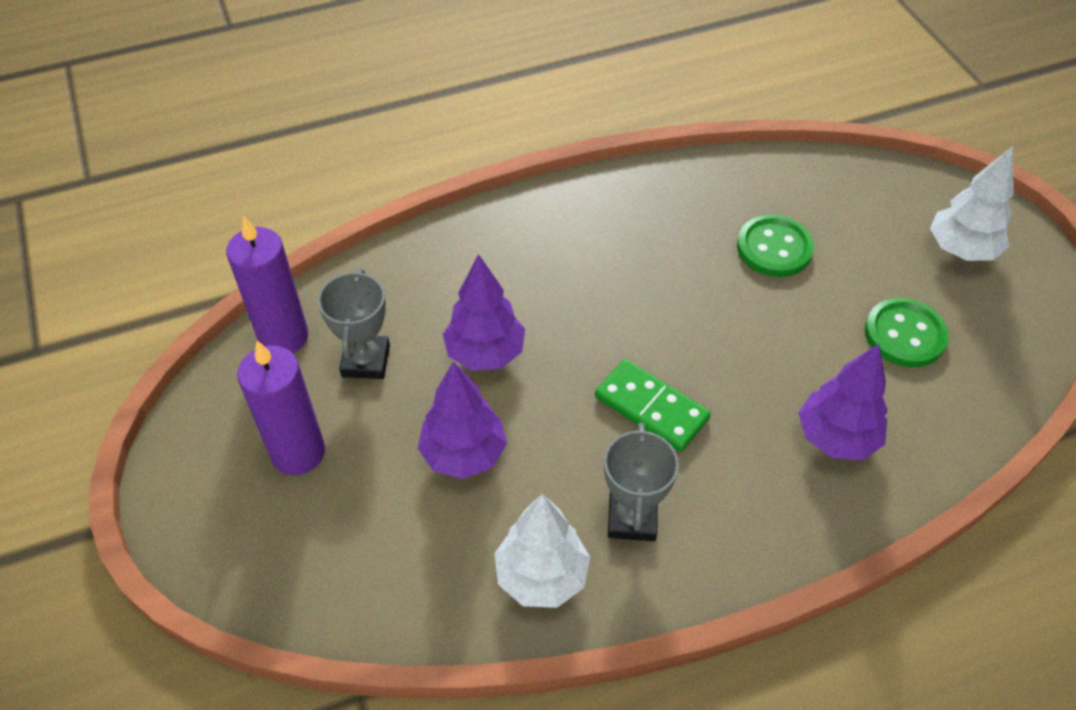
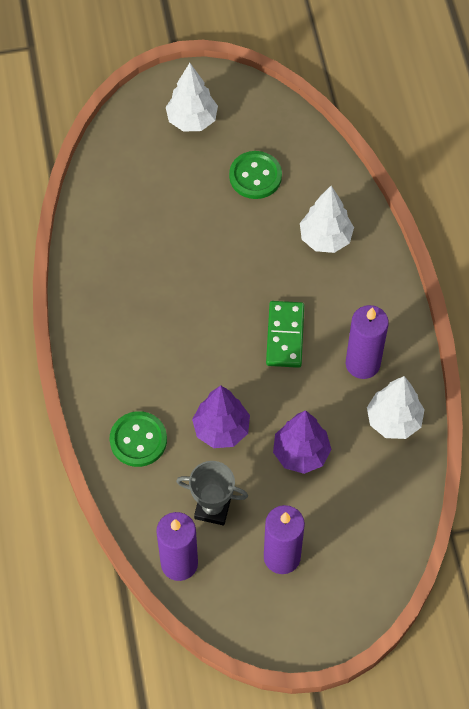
camera: 80 degrees left, 10 degrees up
(632, 518) = (362, 363): grey trophy -> purple candle
(651, 408) = (285, 336): green domino -> green domino turned 45 degrees counterclockwise
(774, 248) = (165, 229): green button -> green button (138, 440)
(836, 438) = (325, 238): purple tree -> white tree

